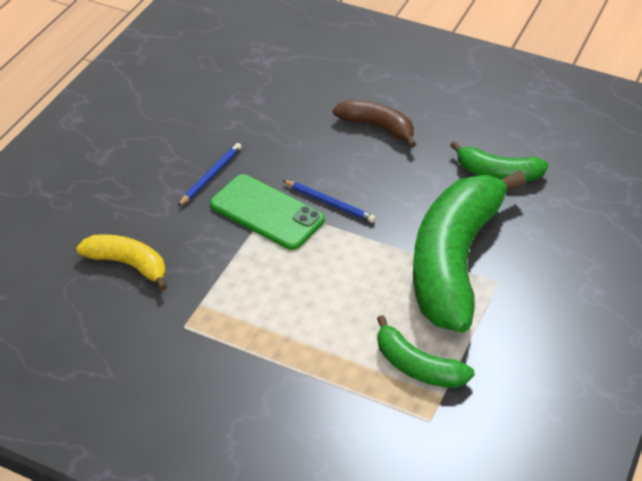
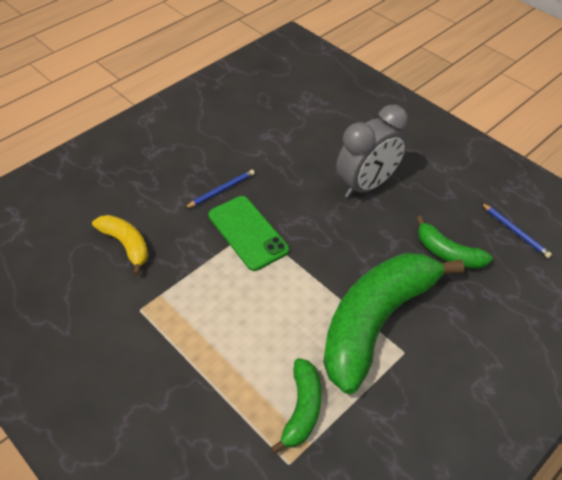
camera: 20 degrees right, 5 degrees up
(329, 203) = (299, 239): blue pencil -> blue pencil (515, 231)
(377, 127) = (367, 185): brown banana -> grey clock
(418, 366) = (302, 409): green banana -> green banana turned 135 degrees counterclockwise

